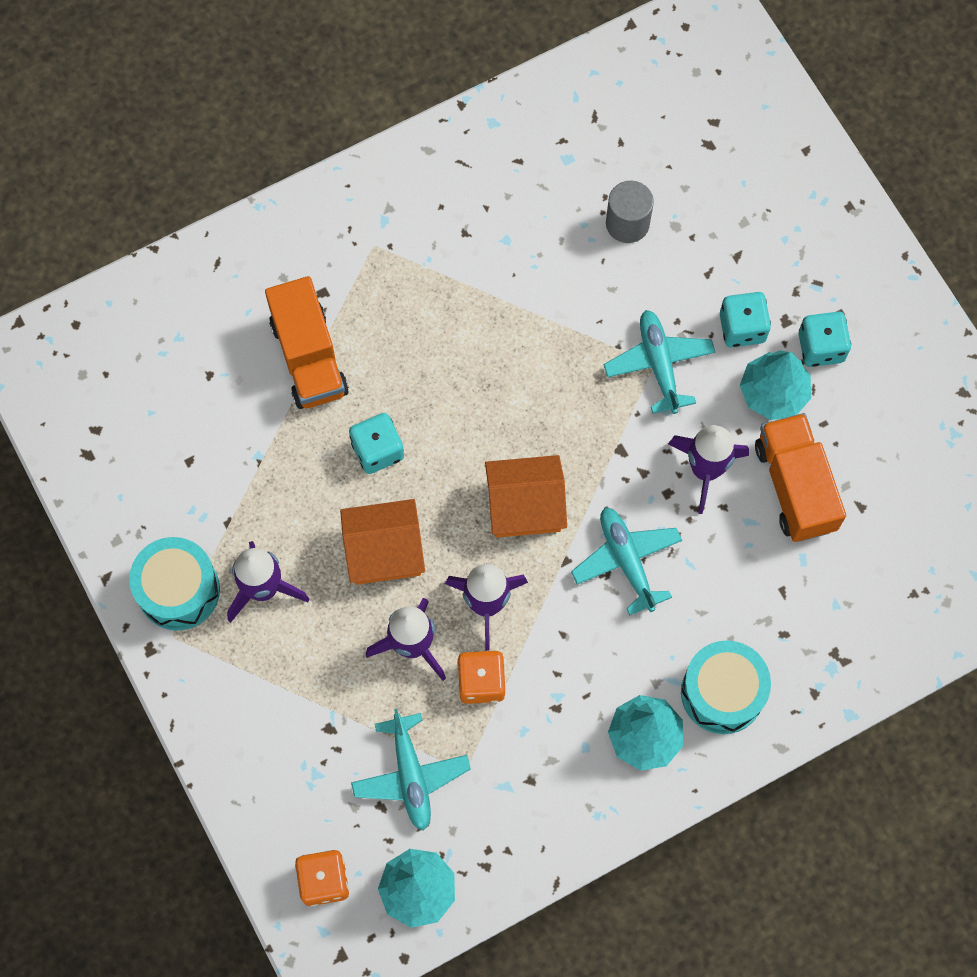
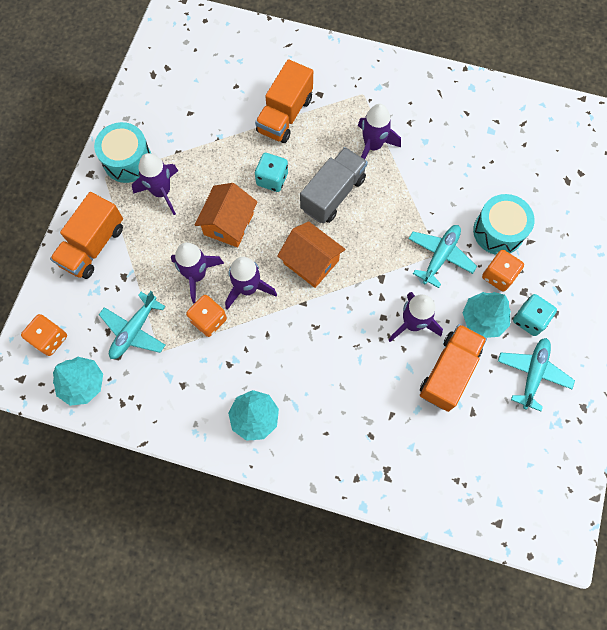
camera: 45 degrees right, 0 degrees up
(252, 729) = (93, 245): none -> orange truck
(384, 551) = (228, 224): orange house -> orange house turned 75 degrees clockwise
(452, 301) = (372, 146): none -> purple rocket
(467, 402) = (333, 194): none -> grey truck
(627, 223) = (490, 182): grey cylinder -> none
(627, 561) = (331, 330): turquoise plane -> turquoise plane (533, 373)
(722, 693) = (312, 434): turquoise drum -> turquoise drum (498, 231)
(742, 328) = (498, 276): turquoise dice -> orange dice

